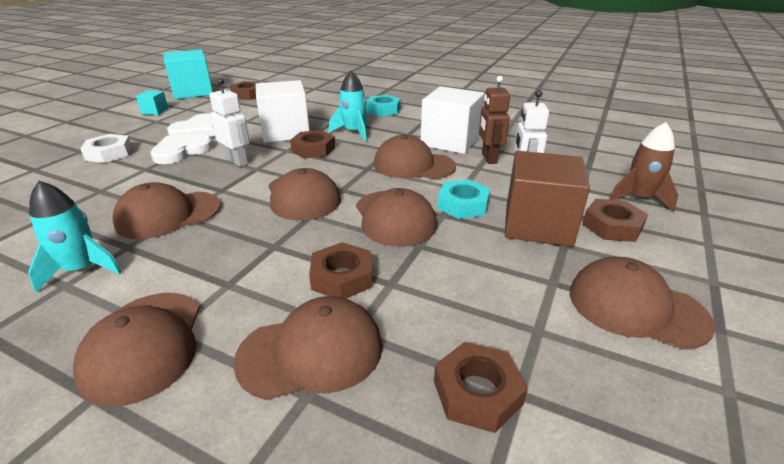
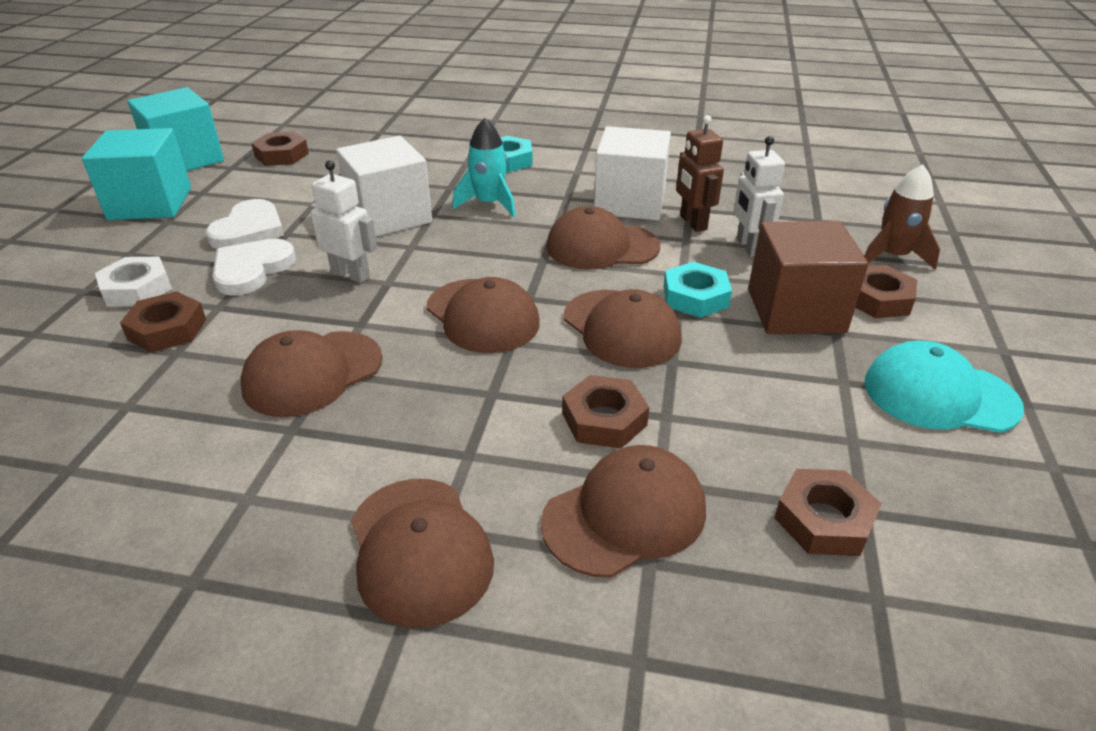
camera: 15 degrees left, 5 degrees up
(82, 269) = (253, 473): turquoise rocket -> none
(155, 111) = (150, 204): turquoise cube -> turquoise cube, size x2.18
(313, 149) = (449, 240): brown nut -> brown nut (167, 329)
(636, 307) = (939, 395): brown cap -> turquoise cap

